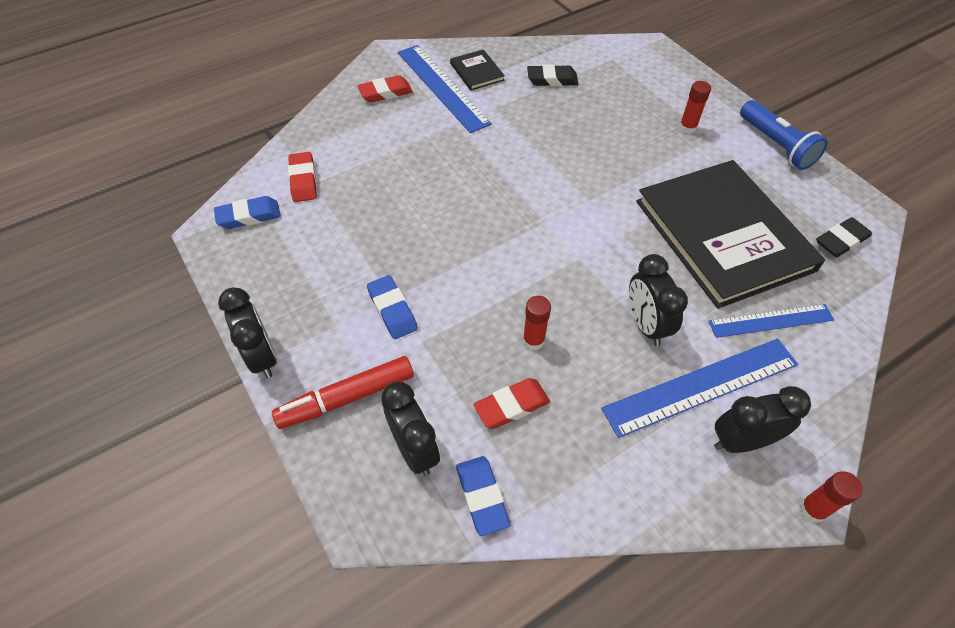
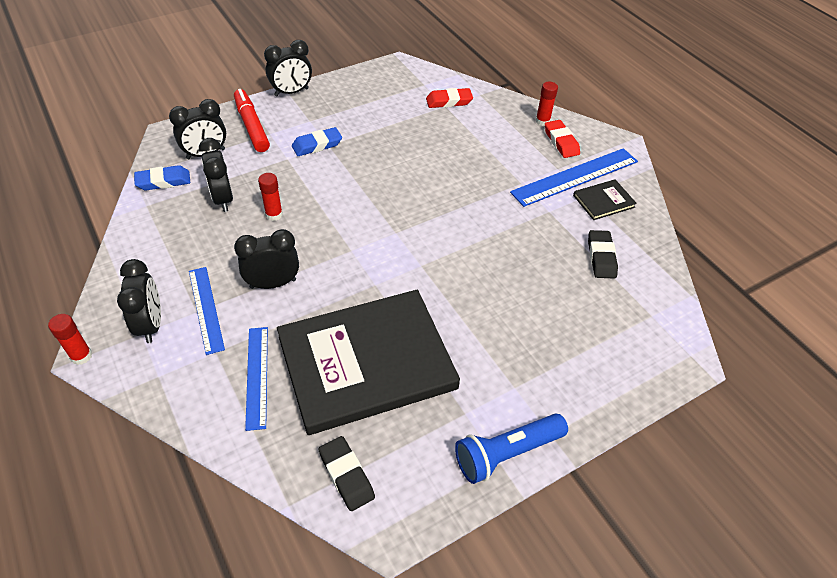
camera: 90 degrees right, 5 degrees down
(249, 216) = (413, 79): blue eraser -> none
(511, 406) = (223, 199): red eraser -> black clock
(687, 128) = (532, 366): red glue stick -> red glue stick (542, 121)
(701, 386) = (206, 309): blue ruler -> blue ruler, size x0.64

